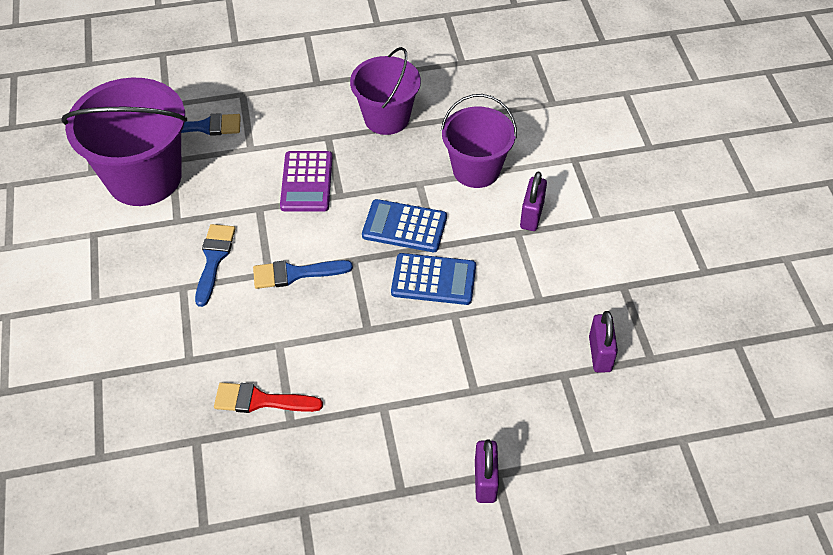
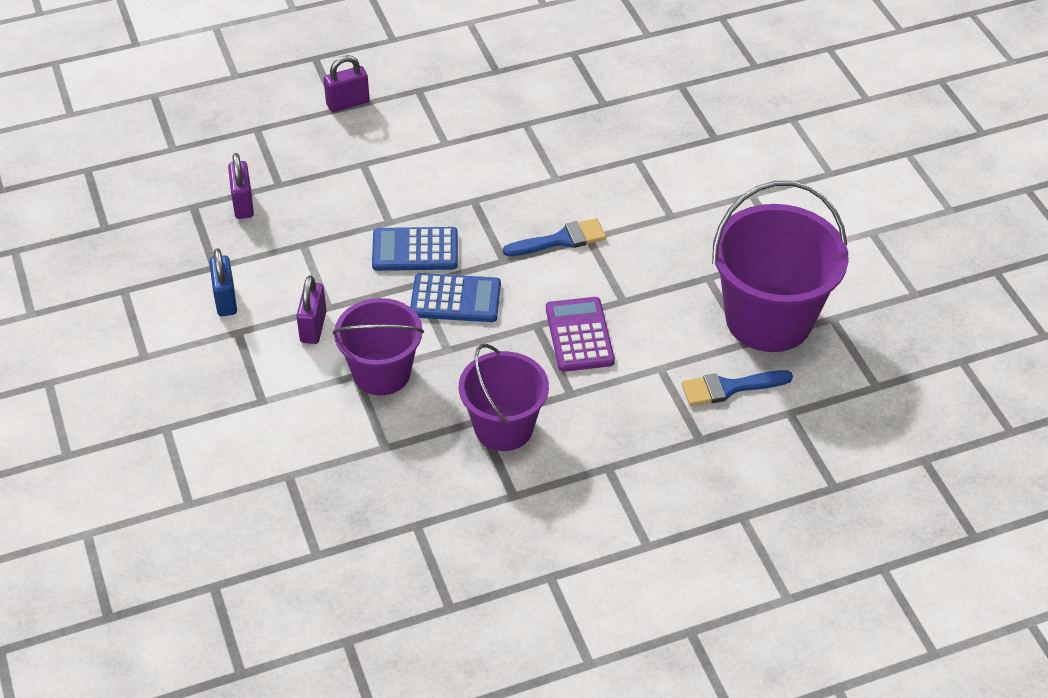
camera: 170 degrees right, 5 degrees down
(214, 259) = (650, 244): blue brush -> none
(260, 400) = (558, 135): red brush -> none
(485, 481) = (348, 103): purple padlock -> purple padlock turned 75 degrees clockwise
(610, 250) = (225, 300): none -> blue padlock

